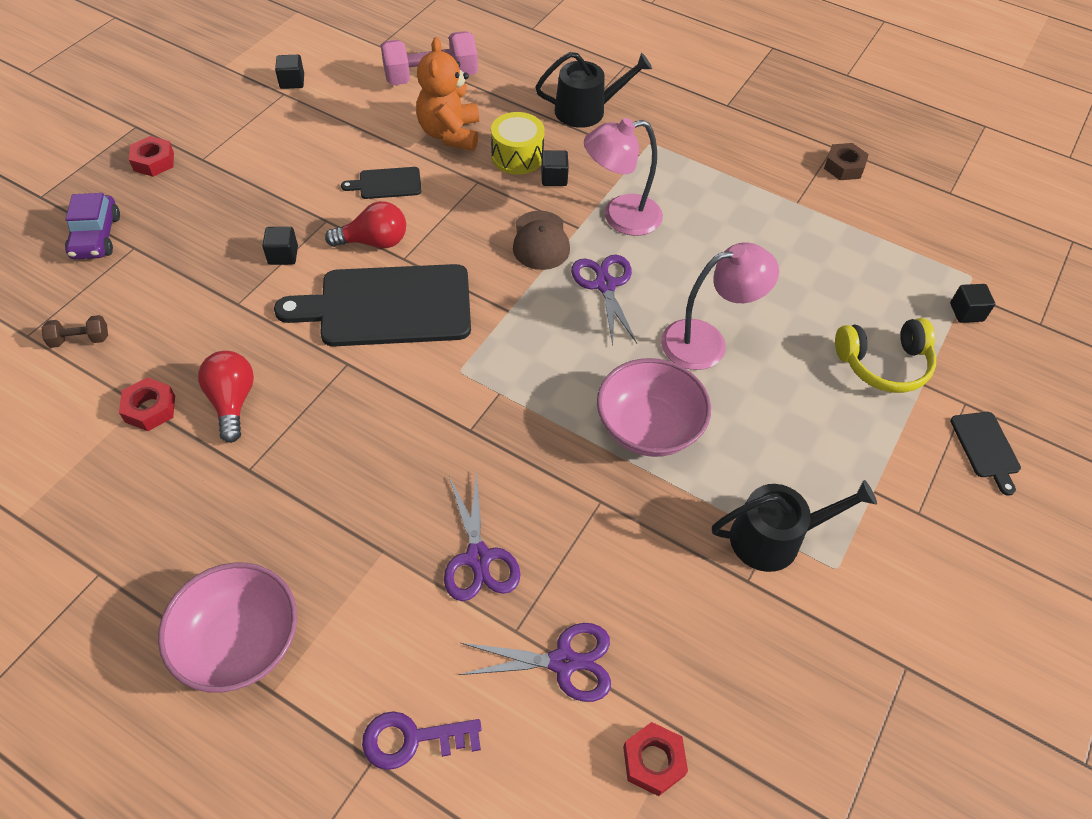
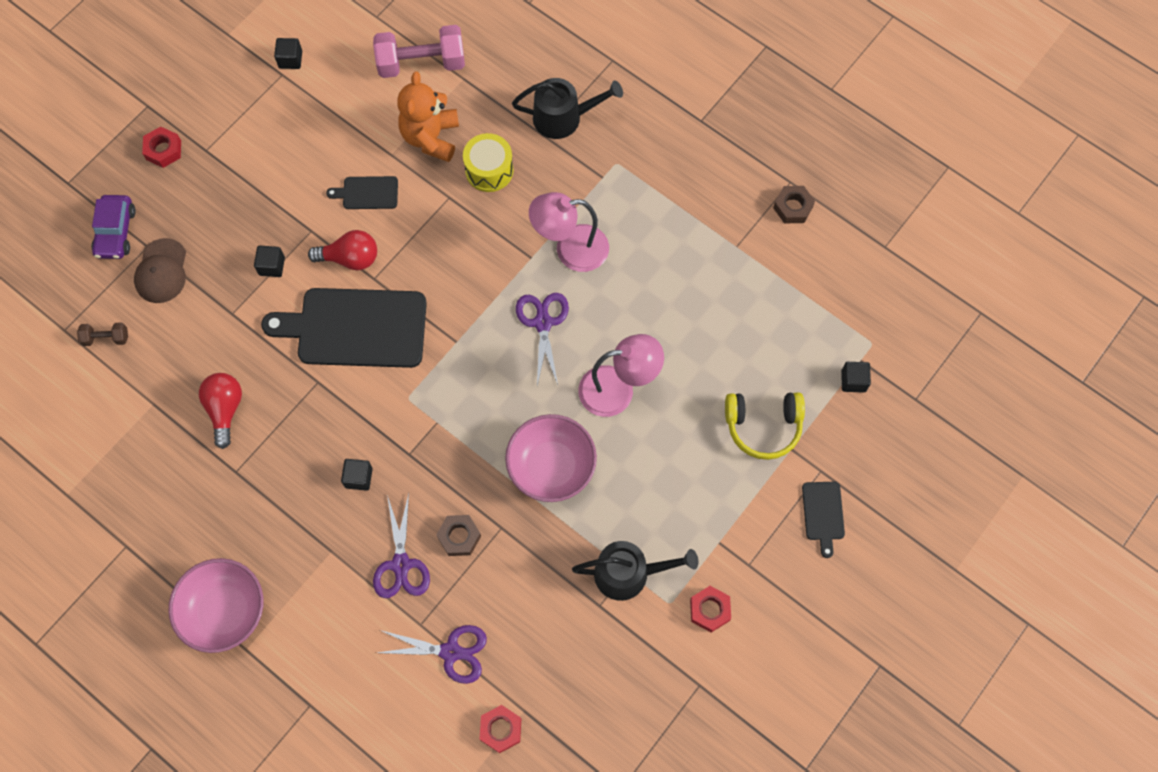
camera: 10 degrees right, 15 degrees up
(150, 409) = (161, 409): red nut -> red nut (710, 610)
(412, 739) = (338, 694): purple key -> none
(540, 241) = (495, 270): brown cap -> brown cap (161, 271)
(549, 517) = (459, 537): none -> brown nut
(554, 178) = (518, 199): black cube -> black cube (358, 478)

